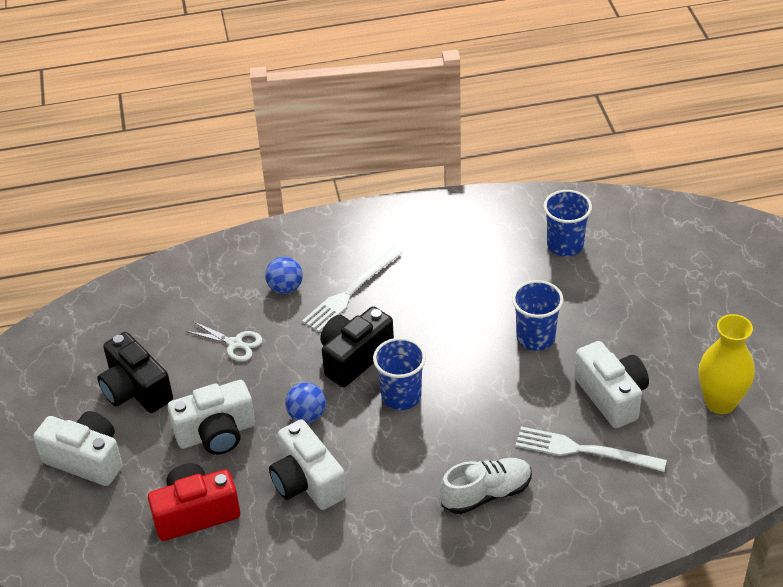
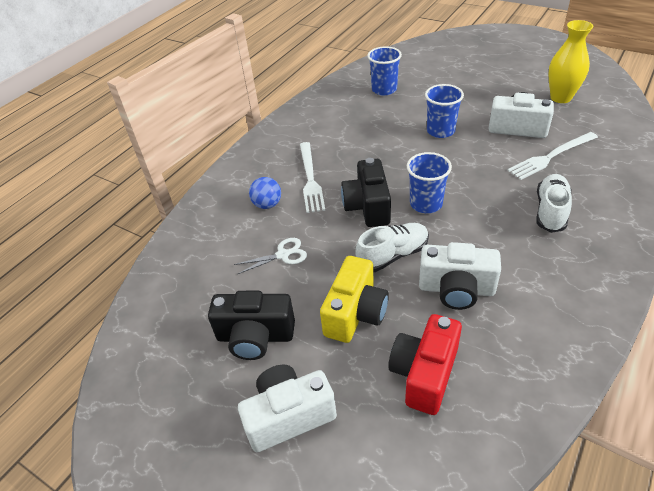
camera: 45 degrees left, 0 degrees up
(216, 433) = (355, 313): white camera -> yellow camera
(307, 415) = (393, 255): blue ball -> white shoe

